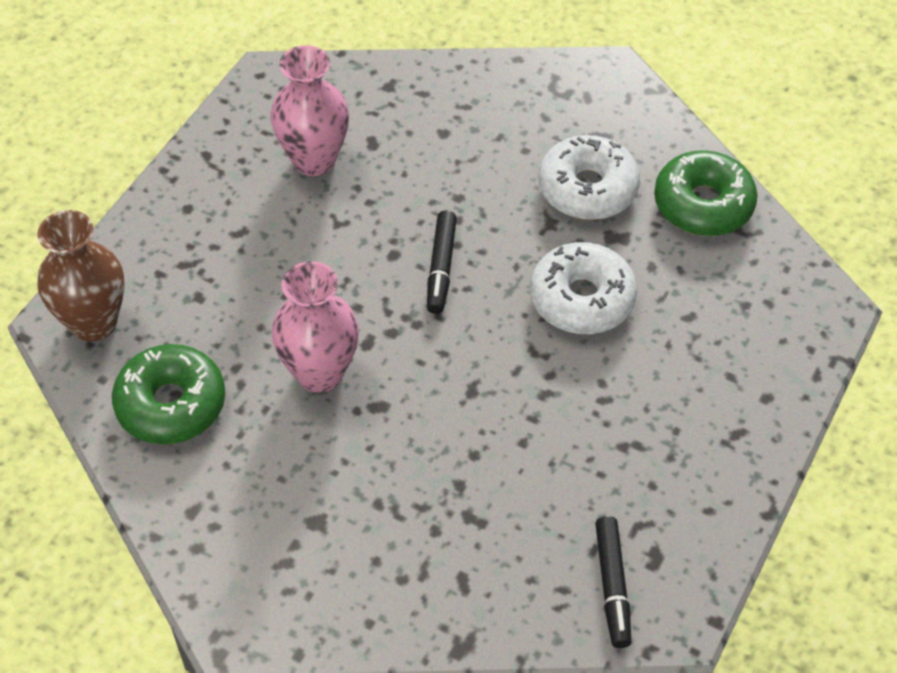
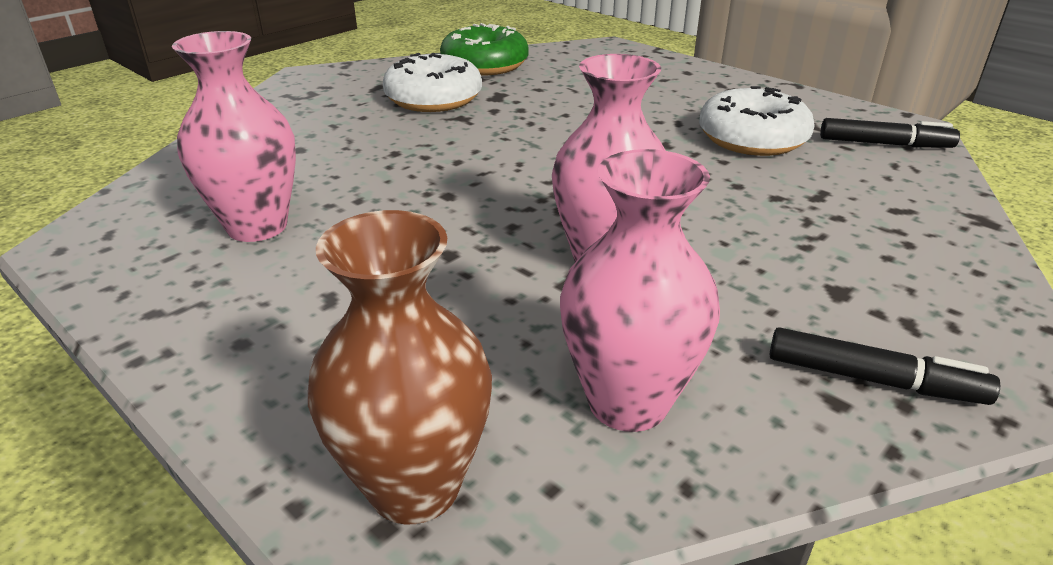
camera: 75 degrees left, 20 degrees down
(171, 404) = (628, 402): green donut -> pink vase
(441, 268) = (484, 171): black marker -> black marker (873, 379)
(582, 299) = (560, 116): white donut -> white donut (752, 139)

